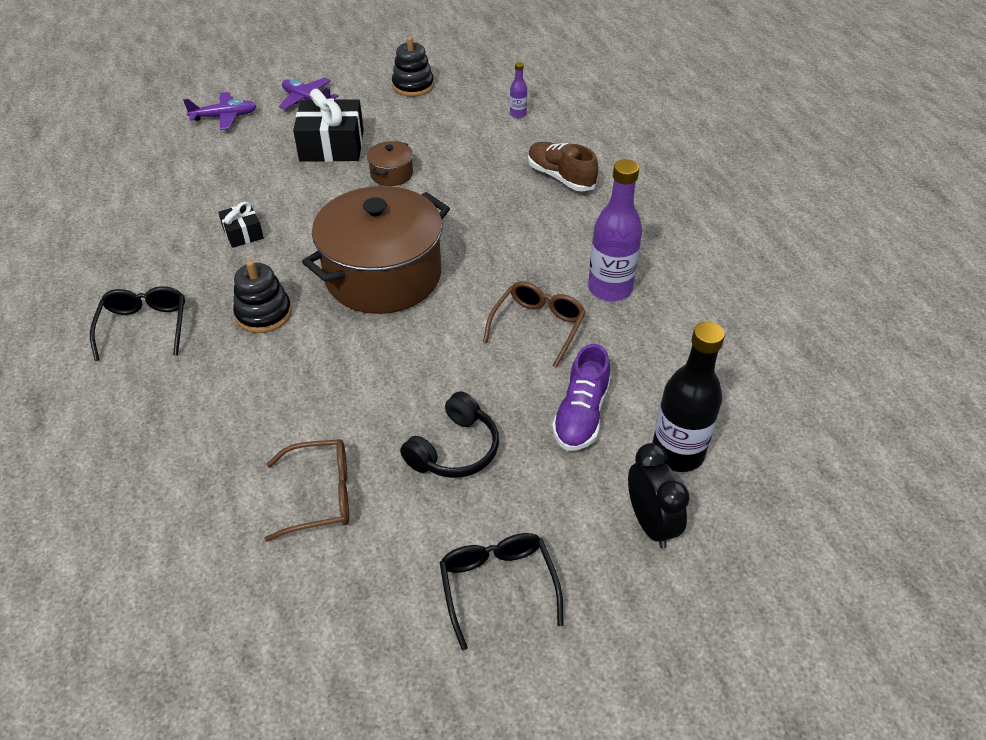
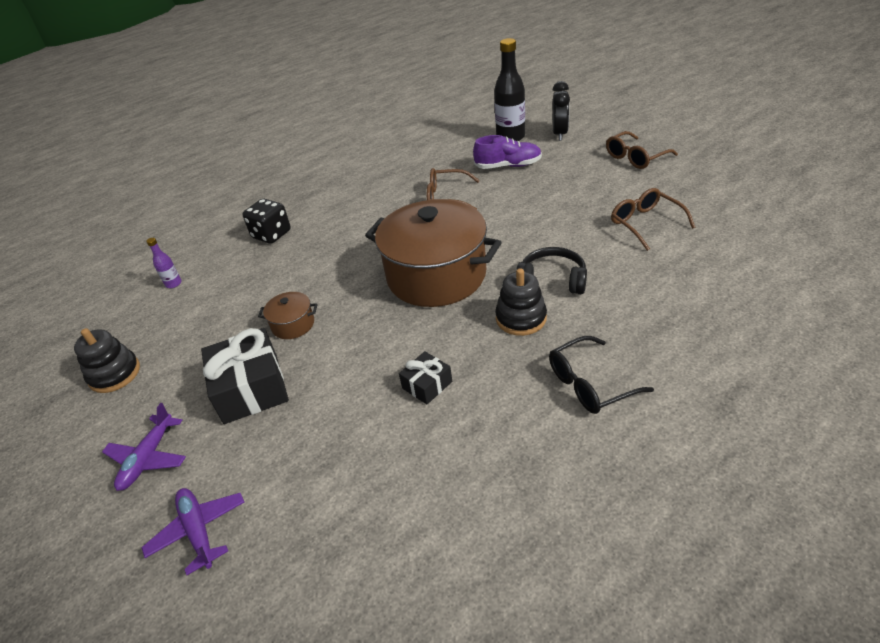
camera: 105 degrees left, 5 degrees down
(454, 449) = (568, 194): black headphones -> black headphones (552, 280)
(497, 585) = (635, 157): black glasses -> brown glasses
(560, 177) = (271, 234): brown shoe -> black dice
(610, 289) = (394, 184): purple bottle -> none
(650, 523) = (559, 134): black clock -> black clock turned 135 degrees clockwise

